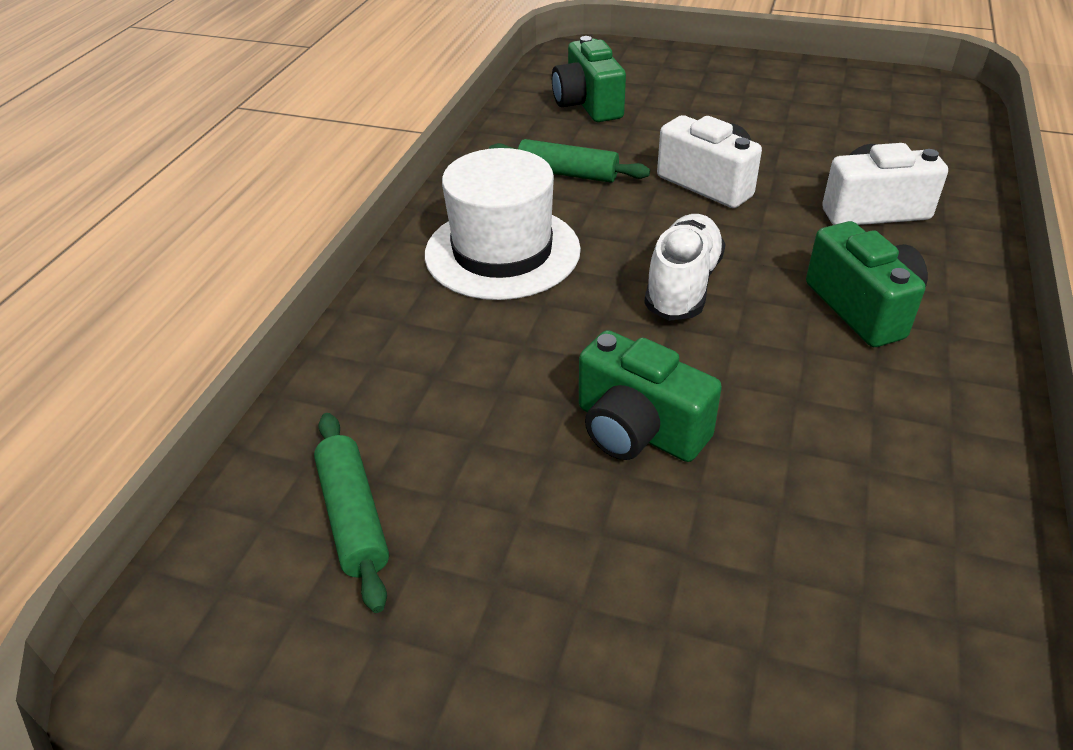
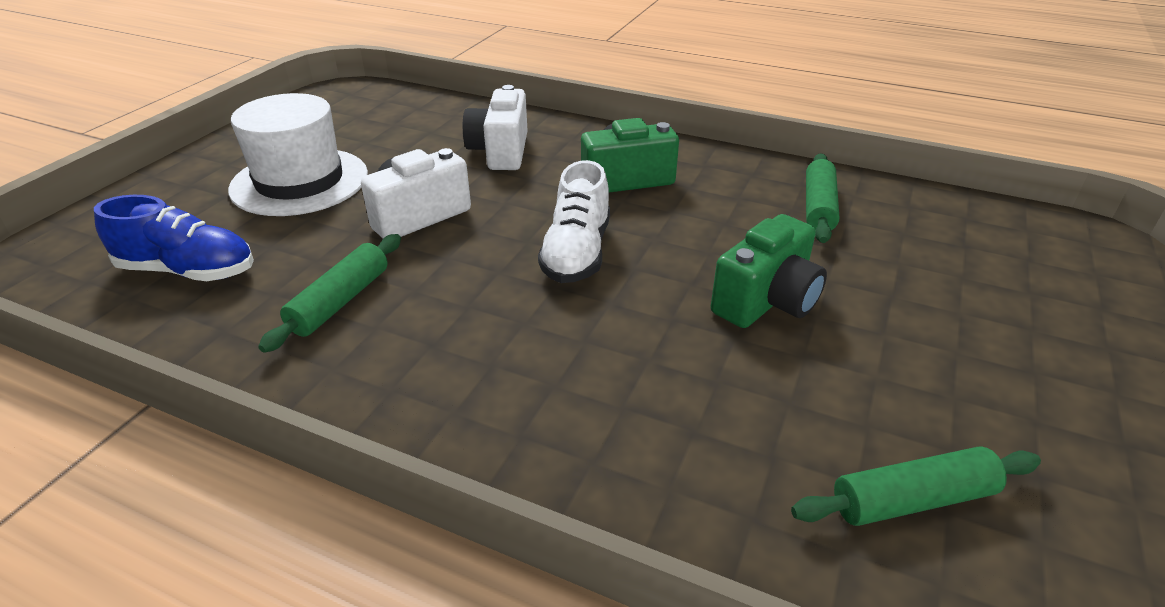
camera: 85 degrees left, 5 degrees down
(502, 252) = (480, 364): white hat -> white hat (300, 181)
(588, 104) = (188, 271): green camera -> blue shoe
(683, 285) = (577, 253): white shoe -> white shoe turned 105 degrees counterclockwise
(889, 497) = (818, 207): none -> green rolling pin

